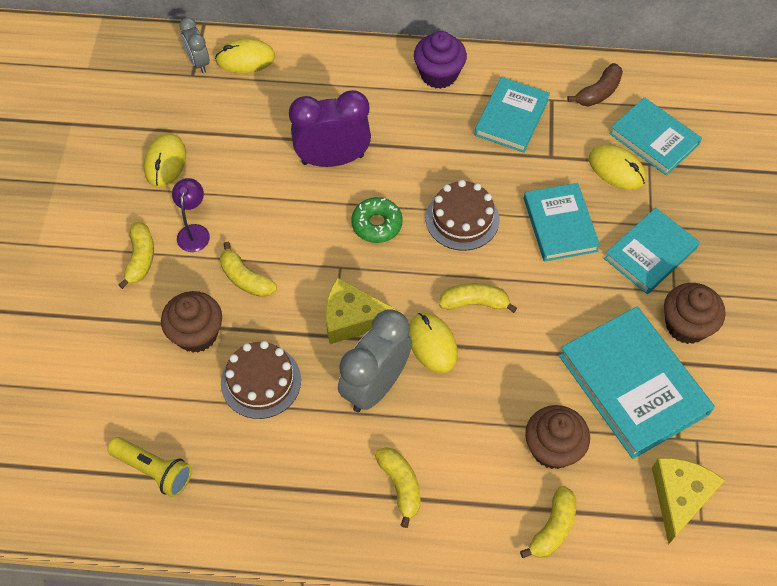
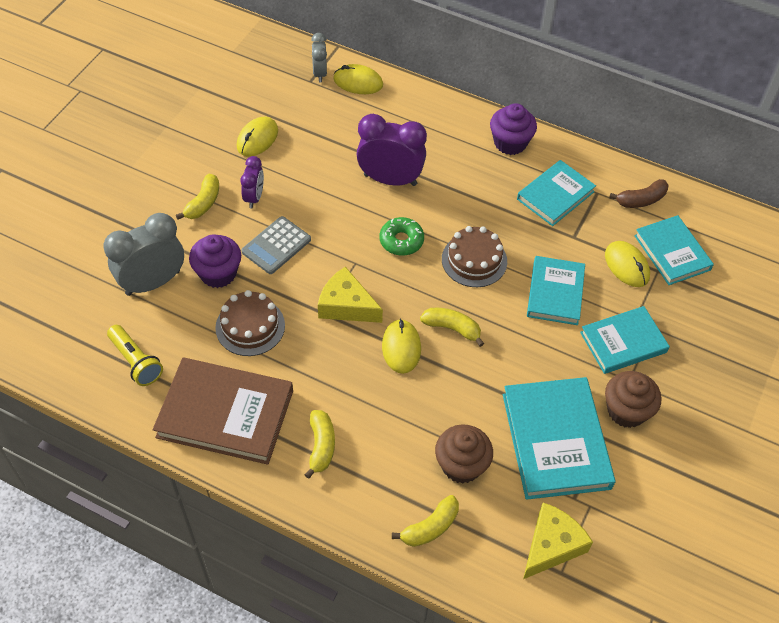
camera: 20 degrees right, 5 degrees down
(194, 232) = (254, 197): purple lamp -> purple clock
(196, 334) = (218, 273): brown cupcake -> purple cupcake
(245, 278) = (276, 246): yellow banana -> grey calculator
(281, 490) = (225, 414): none -> brown book
(375, 386) = (339, 363): grey clock -> grey clock (153, 282)

